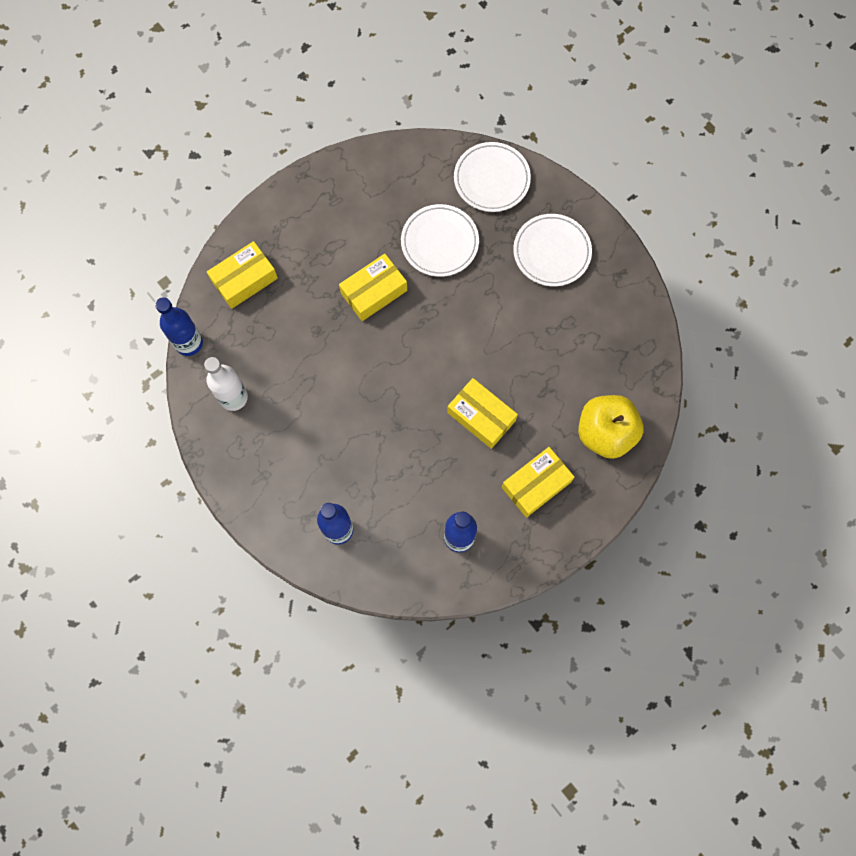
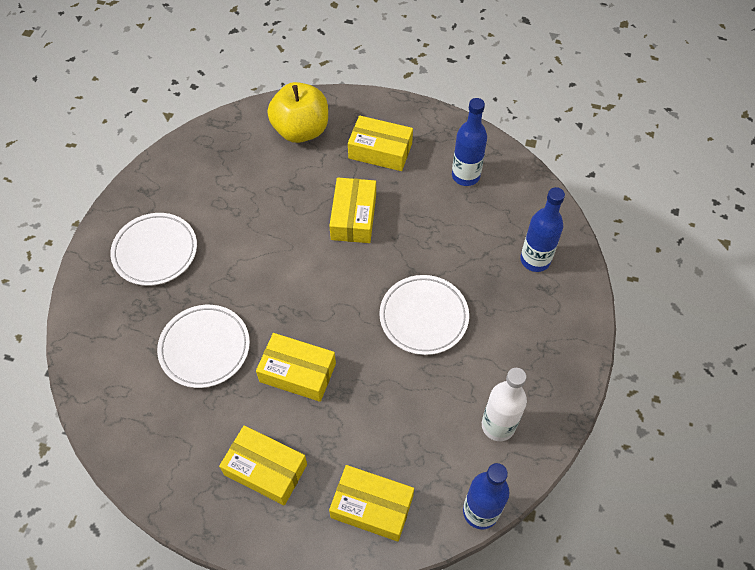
camera: 125 degrees left, 15 degrees down
(319, 231) = (265, 469): none -> yellow box
(491, 179) = (103, 344): white plate -> white plate (423, 317)

